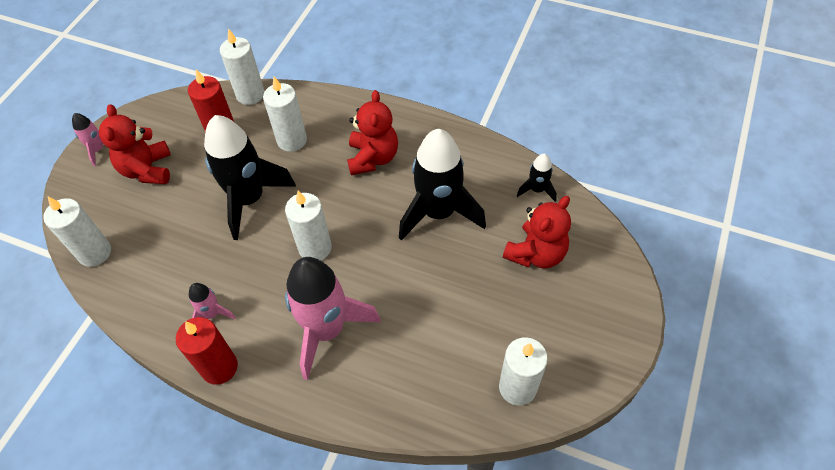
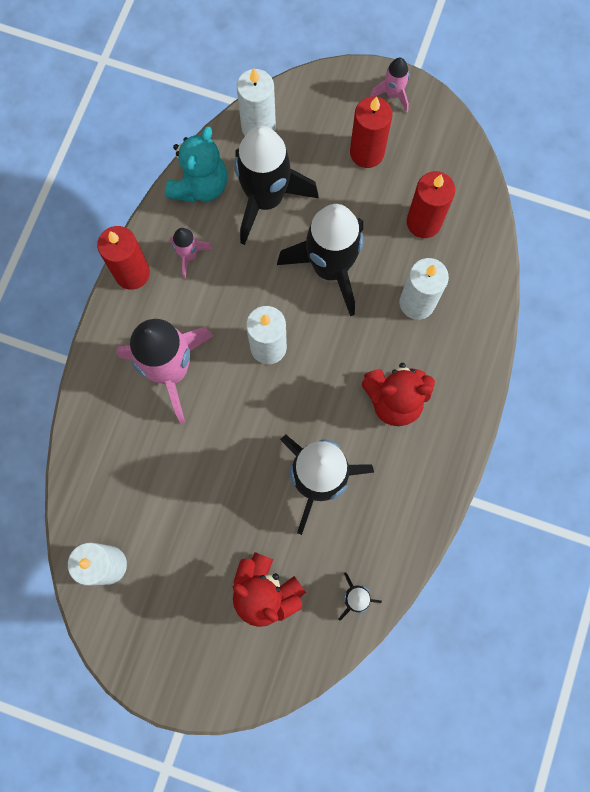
camera: 85 degrees right, 20 degrees up
(141, 304) = (200, 185): none -> turquoise teddy bear
(147, 170) = (367, 153): red teddy bear -> red candle
(171, 247) = (266, 199): none -> black rocket
(250, 94) = (487, 244): white candle -> none

